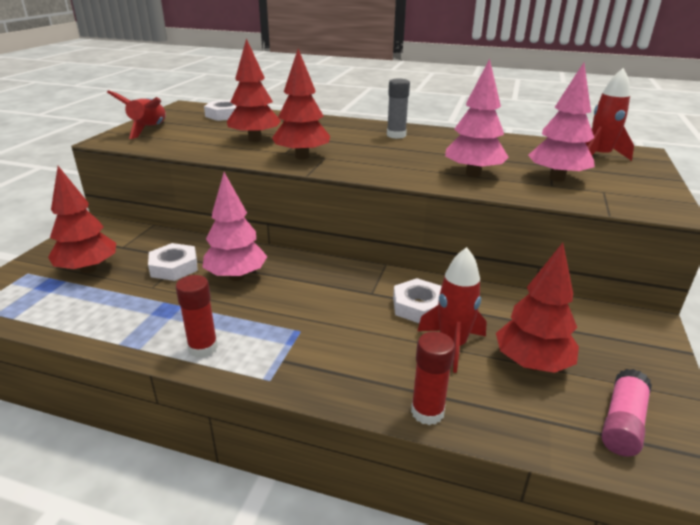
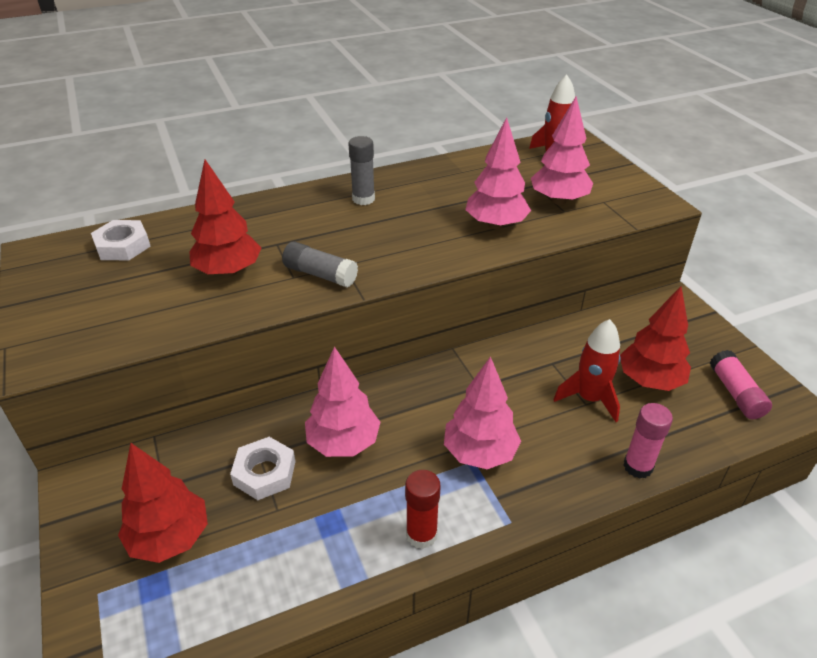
camera: 40 degrees left, 10 degrees up
(149, 130) = (64, 317): red rocket -> none
(302, 157) = (320, 274): red tree -> grey glue stick
(311, 328) = (479, 453): none -> pink tree
(418, 306) = (528, 377): white nut -> none
(427, 412) = (638, 466): red glue stick -> pink glue stick

